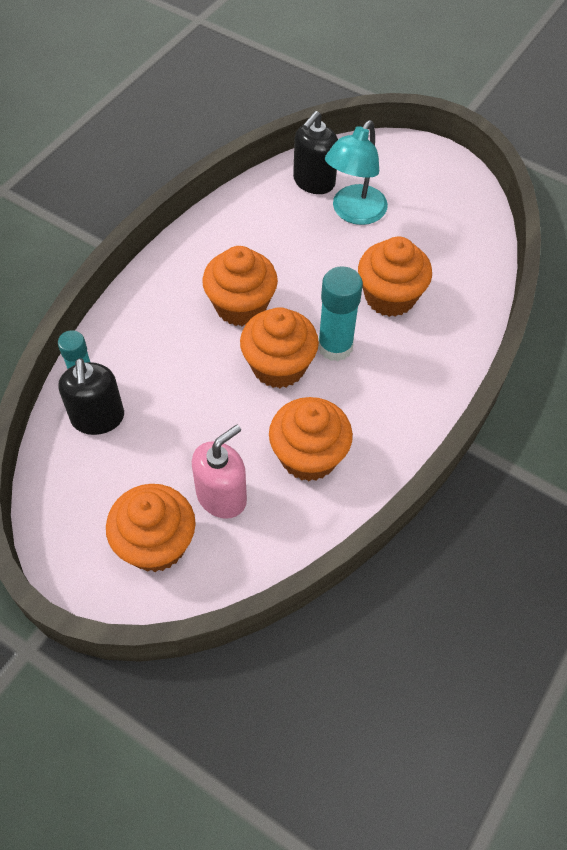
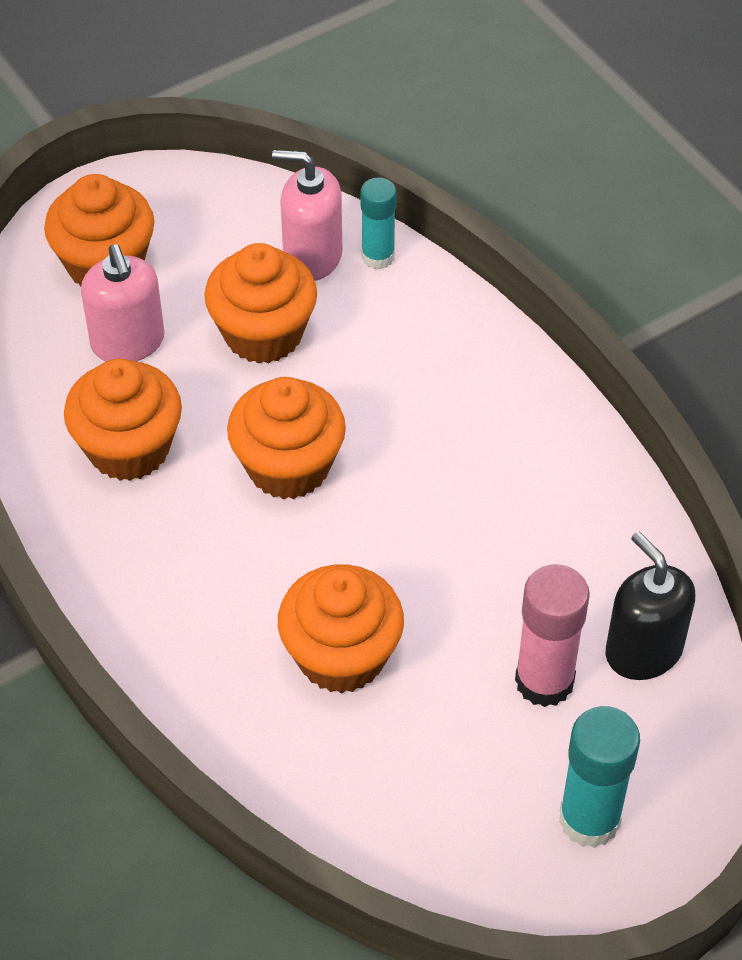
camera: 115 degrees right, 5 degrees down
(98, 418) = (312, 256): black soap dispenser -> pink soap dispenser
(241, 306) = (419, 459): orange cupcake -> orange cupcake (263, 334)
(335, 347) = (285, 546): turquoise glue stick -> turquoise glue stick (589, 819)
(354, 213) = (544, 681): turquoise lamp -> pink glue stick

